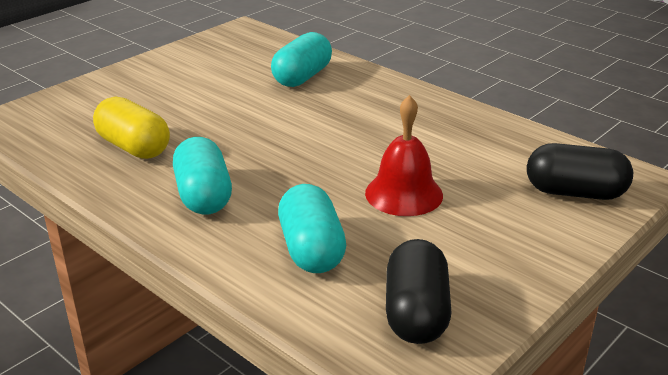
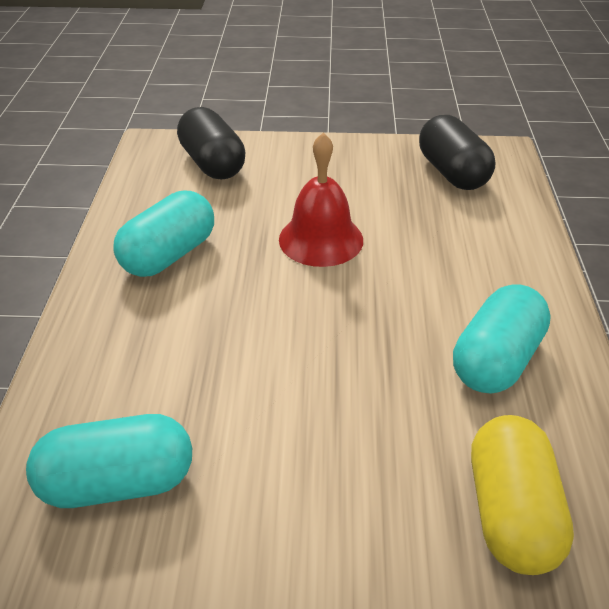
camera: 130 degrees left, 10 degrees up
(311, 249) = (462, 246): turquoise capsule -> turquoise capsule (169, 255)
(416, 313) = (452, 173): black capsule -> black capsule turned 75 degrees counterclockwise

